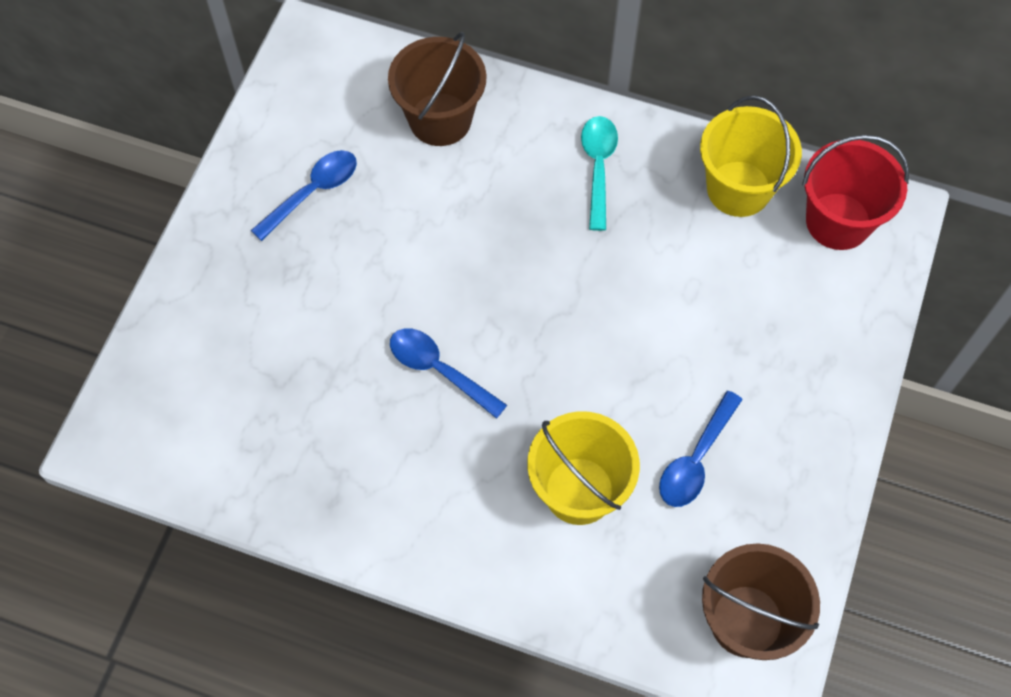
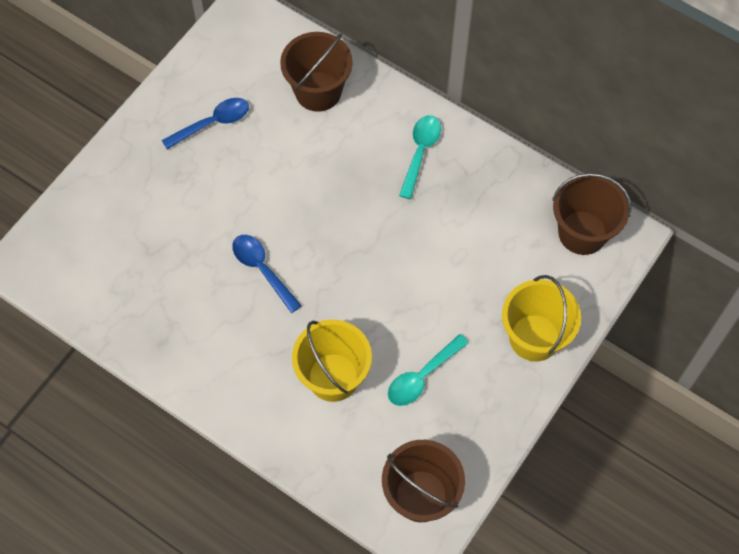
camera: 15 degrees right, 0 degrees up
(696, 459) = (422, 376): blue spoon -> turquoise spoon
(738, 189) = (517, 192): yellow bucket -> yellow bucket (534, 337)
(838, 221) = (582, 232): red bucket -> brown bucket

